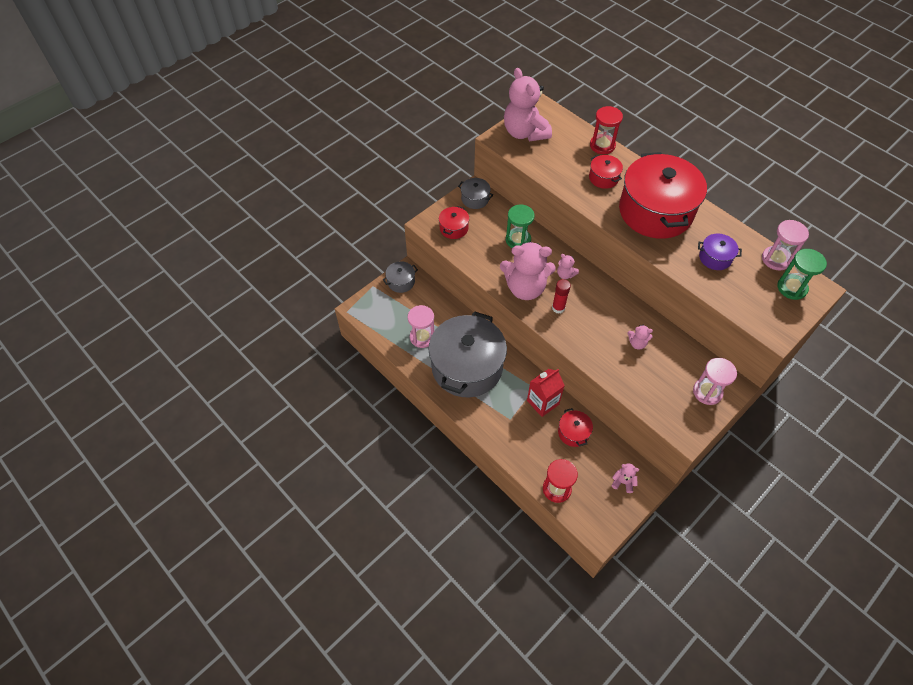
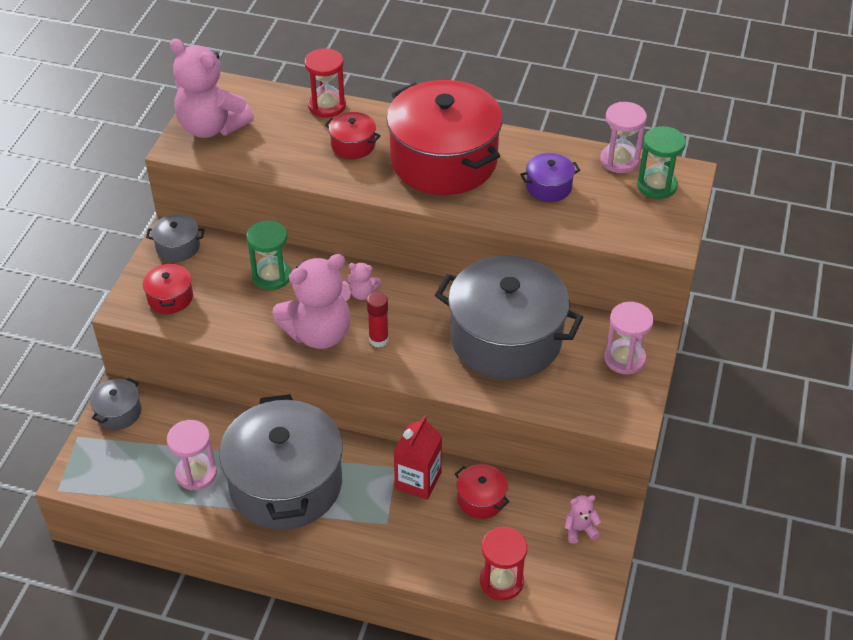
camera: 30 degrees left, 10 degrees down
(637, 343) = (506, 339): pink teddy bear -> grey pot

